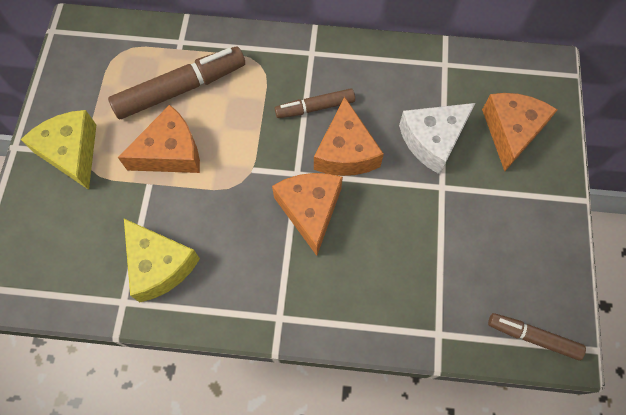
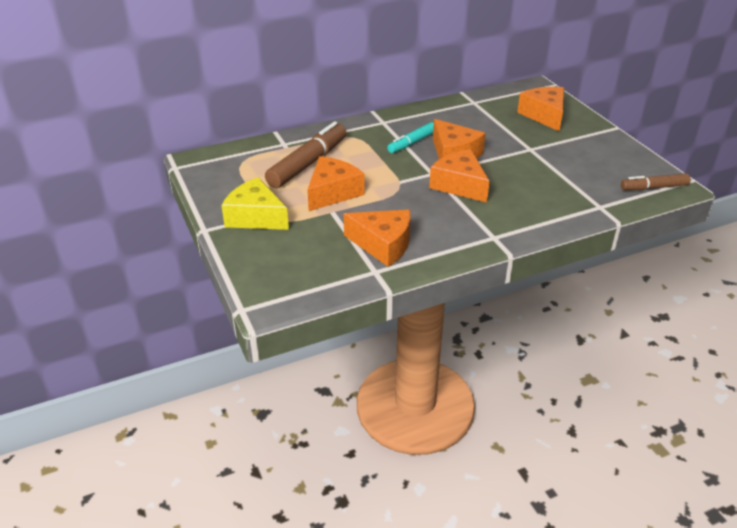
camera: 30 degrees left, 30 degrees down
(159, 265) = (383, 245): yellow cheese -> orange cheese
(315, 107) = (412, 143): brown marker -> turquoise marker
(433, 140) = (502, 133): white cheese -> none

